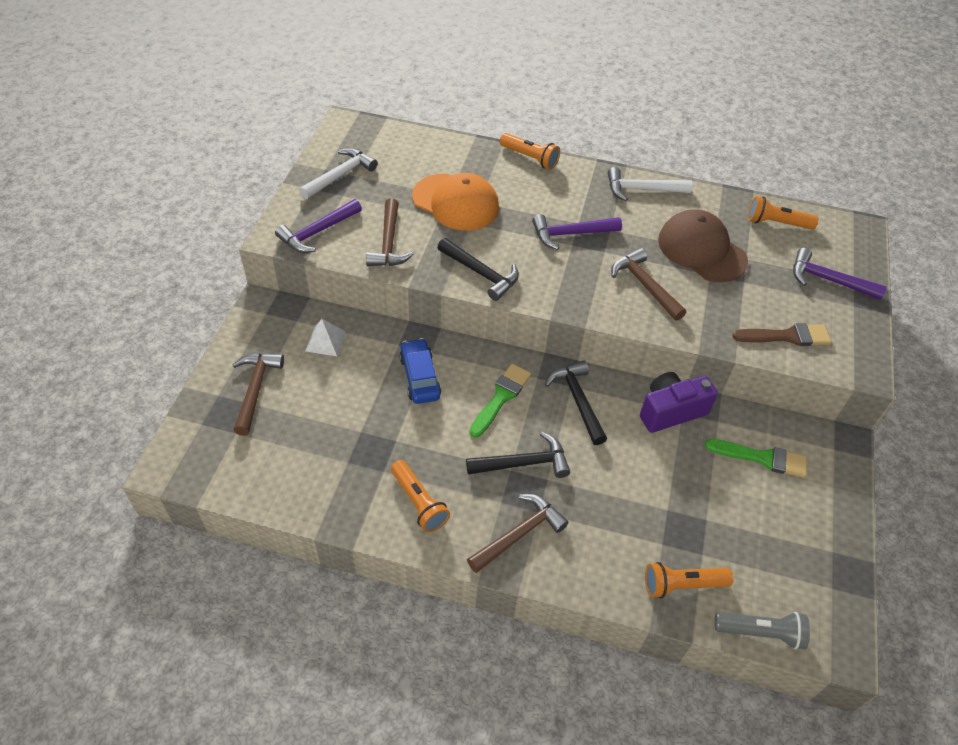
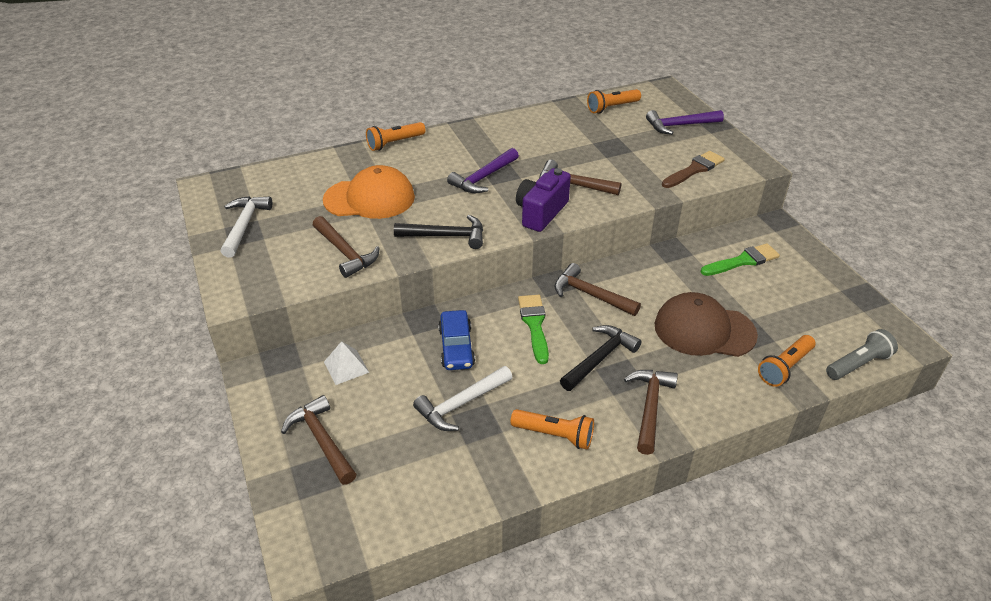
camera: 35 degrees left, 10 degrees down
(317, 232) = (271, 276): purple hammer -> none
(420, 377) = (456, 347): blue car -> blue car turned 135 degrees counterclockwise
(530, 158) = (395, 143): orange flashlight -> orange flashlight turned 150 degrees clockwise
(577, 400) = (590, 295): black hammer -> brown hammer
(642, 190) = (501, 127): white hammer -> white hammer (461, 404)
(671, 411) = (658, 265): purple camera -> purple camera (541, 212)
(701, 250) = (584, 145): brown cap -> brown cap (704, 330)

